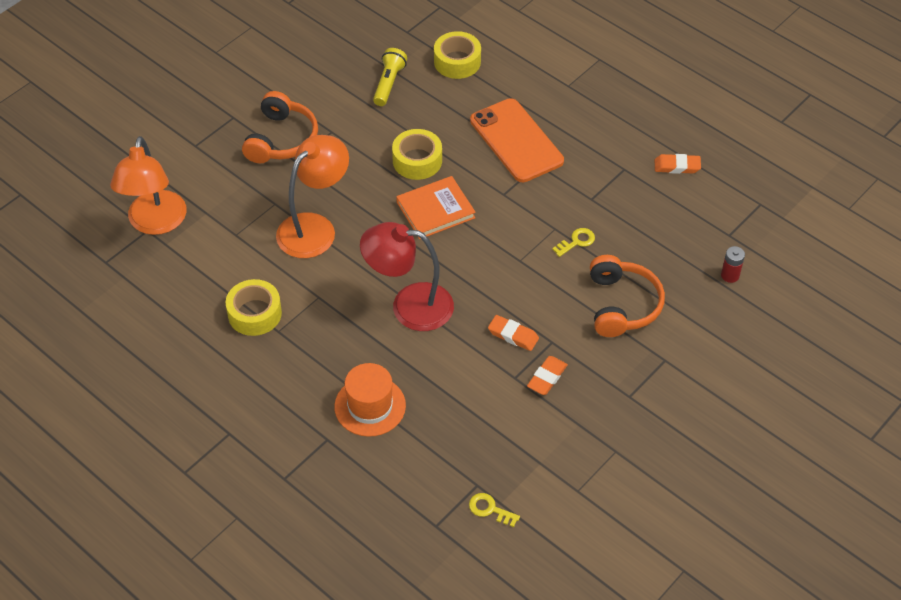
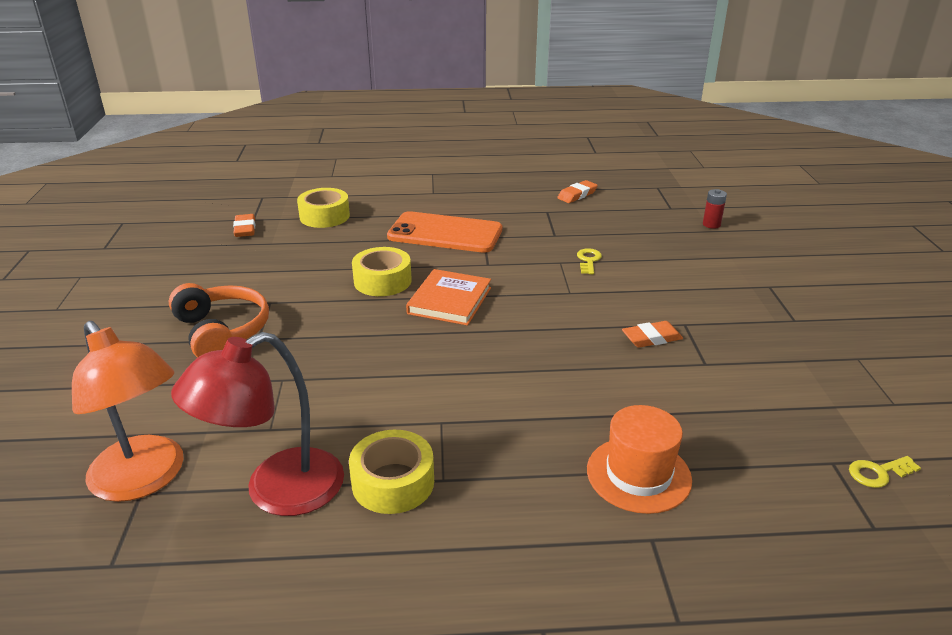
camera: 45 degrees left, 20 degrees down
(314, 228) = (354, 373): orange lamp -> none
(389, 83) = (282, 251): yellow flashlight -> none
(409, 306) = (537, 373): red lamp -> red lamp (277, 491)
(547, 377) = (726, 347): orange eraser -> orange eraser (245, 229)
(622, 305) = (684, 275): orange headphones -> none

